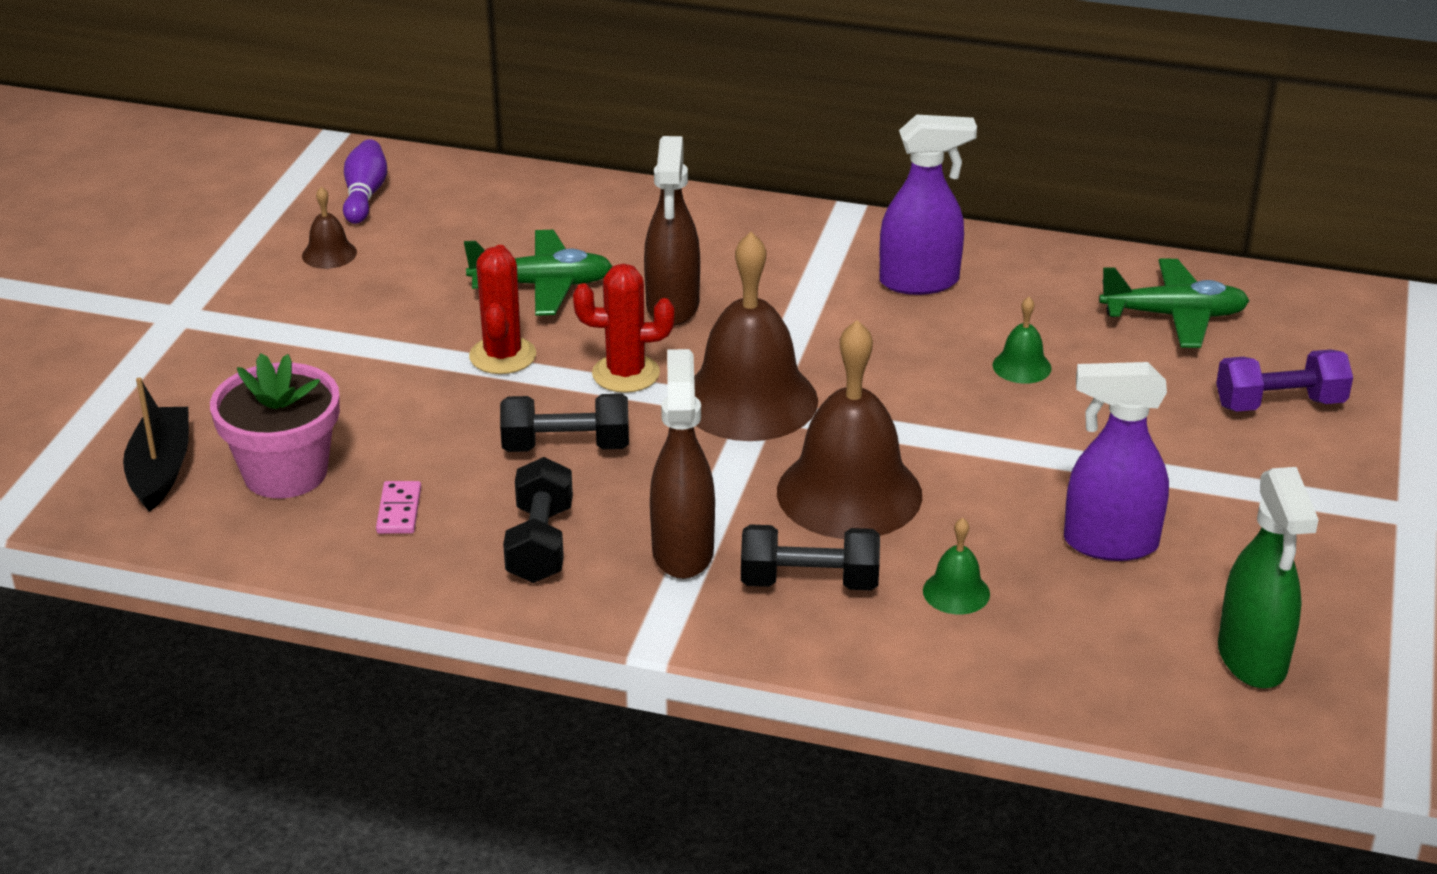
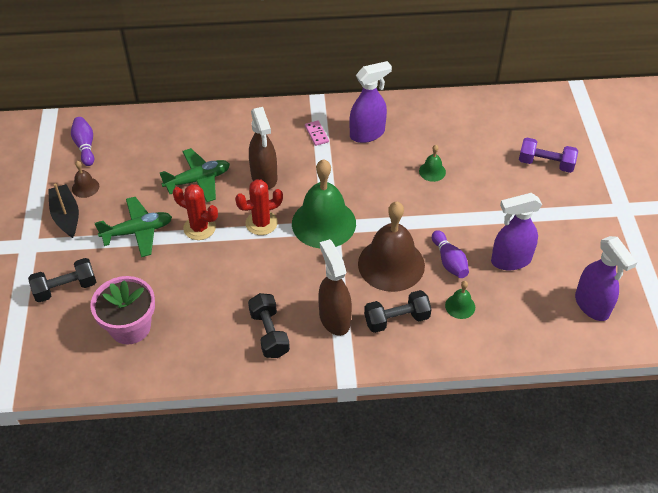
camera: 20 degrees left, 15 degrees up
(160, 469) = (68, 343): black boat -> black boat (66, 216)
(399, 510) = (195, 333): pink domino -> pink domino (316, 134)
(502, 356) = (199, 228): red cactus -> red cactus turned 45 degrees counterclockwise
(566, 446) = (254, 273): black dumbbell -> black dumbbell (65, 288)
(749, 400) = (323, 223): brown bell -> green bell
(975, 515) = (449, 261): none -> purple bowling pin
(1174, 316) = (483, 125): green plane -> green plane (138, 231)
(1252, 659) = (592, 306): green spray bottle -> purple spray bottle
(1279, 404) = (545, 164): purple dumbbell -> purple dumbbell turned 45 degrees clockwise

